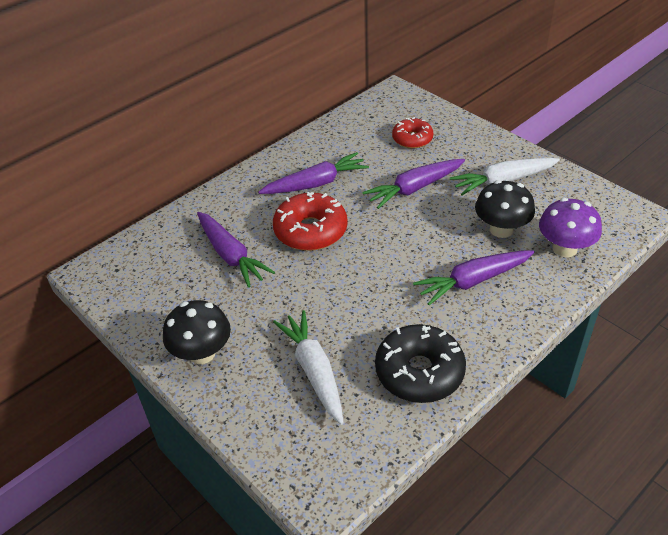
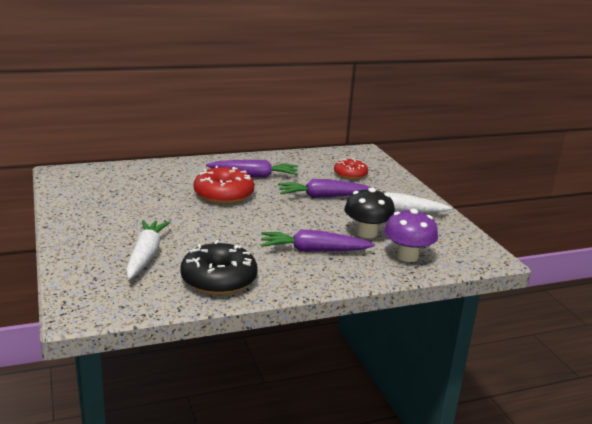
camera: 20 degrees right, 20 degrees down
(202, 353) = (83, 225): black mushroom -> none
(231, 255) = (156, 190): purple carrot -> none

